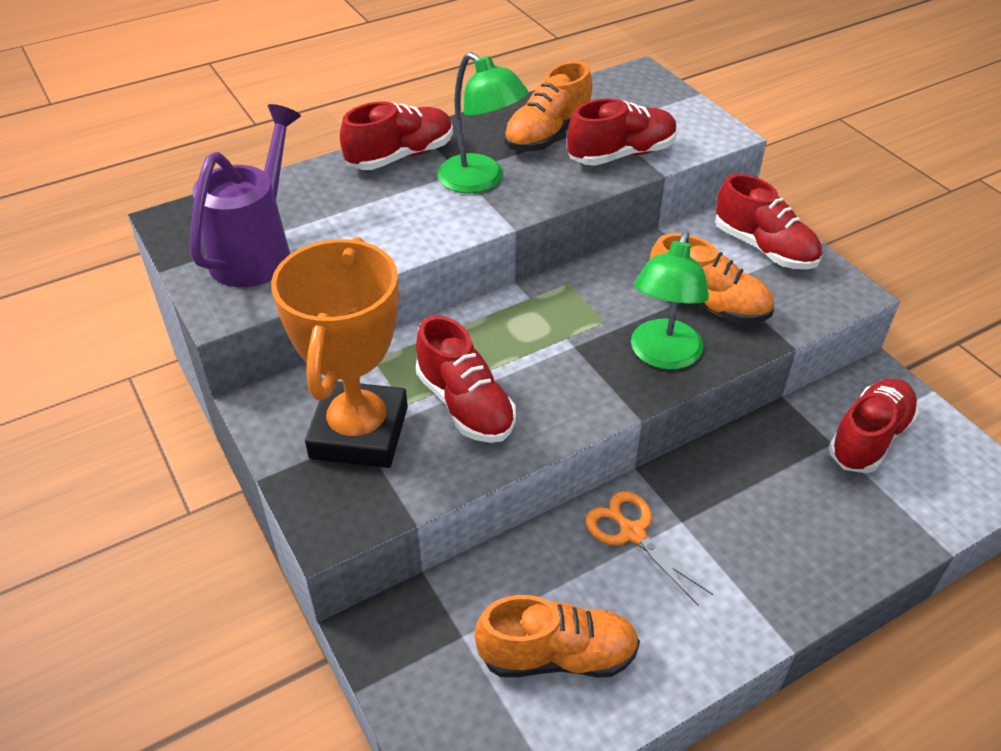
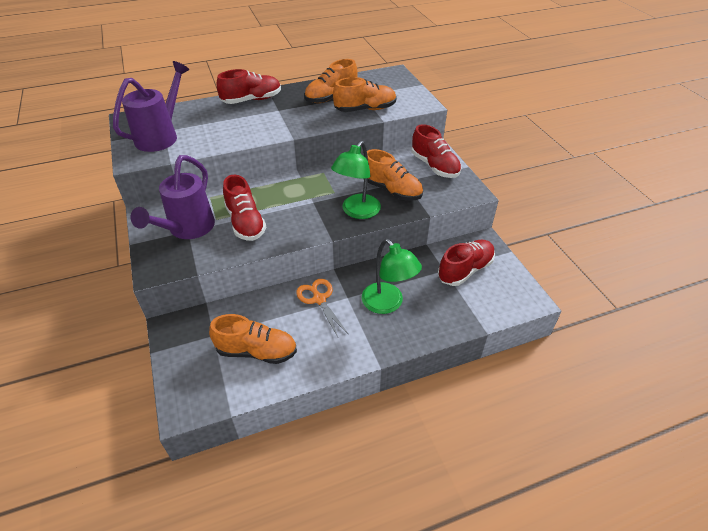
camera: 10 degrees right, 0 degrees up
(359, 432) = (188, 229): orange trophy -> purple watering can
(481, 181) = (286, 115): green lamp -> green lamp (387, 304)
(621, 154) = (365, 109): red shoe -> orange shoe

